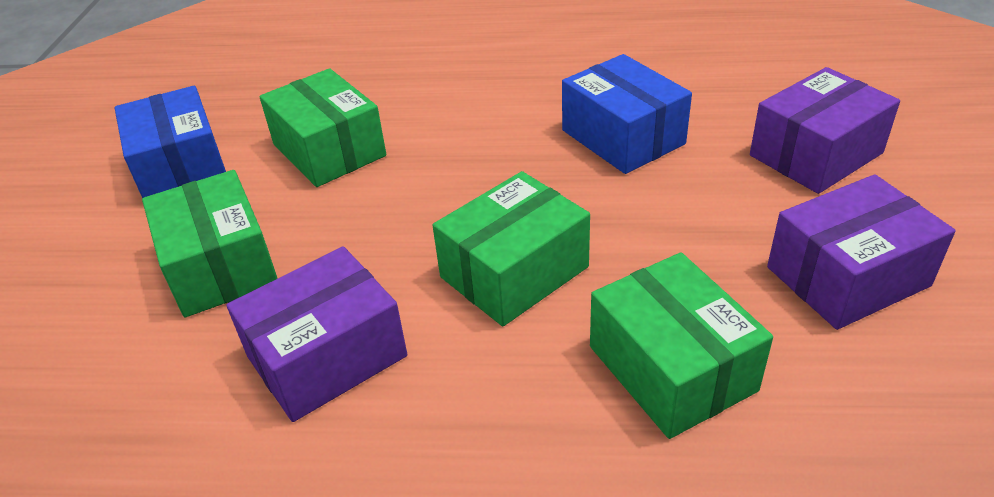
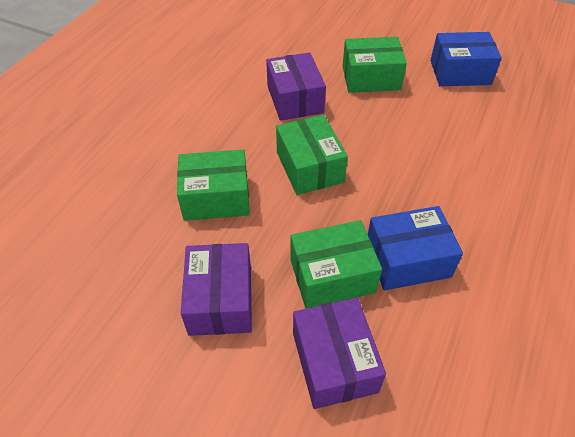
camera: 110 degrees right, 10 degrees up
(329, 150) = (453, 124): green box -> green box (332, 275)

